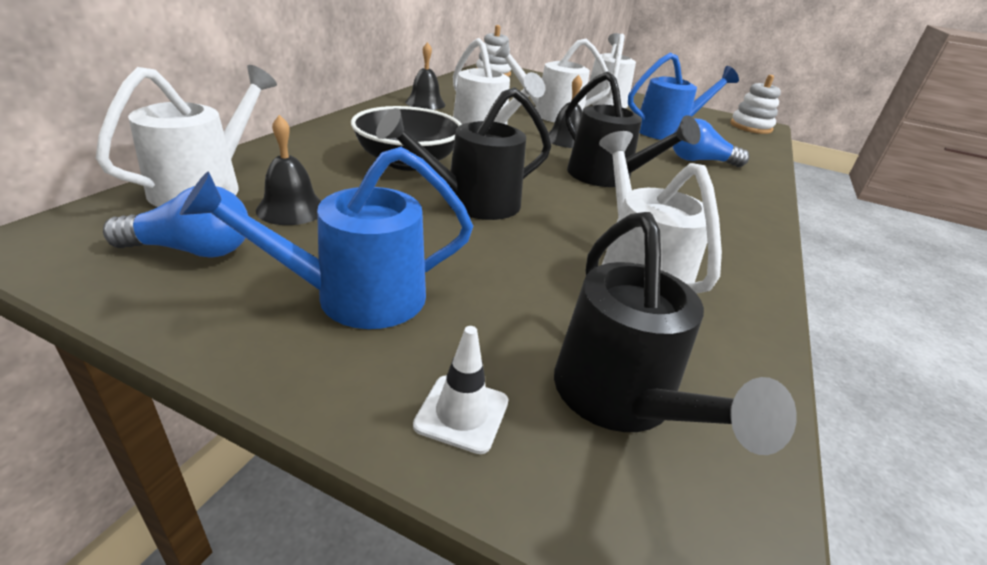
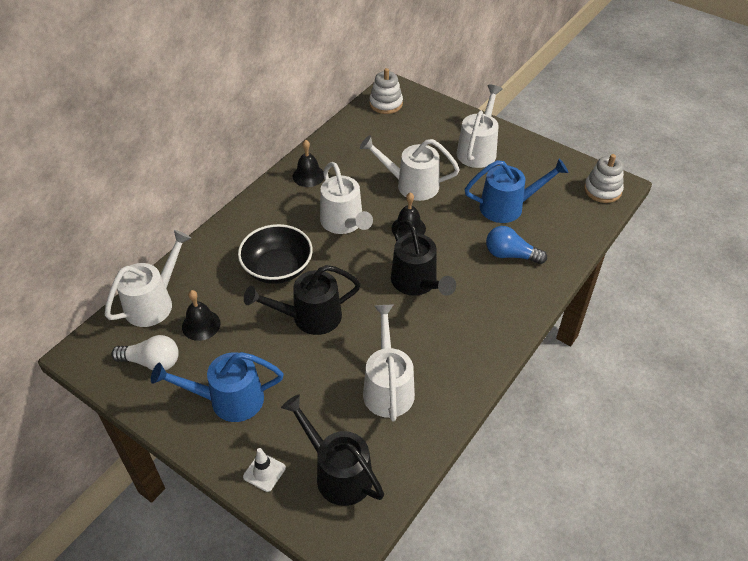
camera: 15 degrees right, 15 degrees up
(192, 250) = (152, 362): blue light bulb -> white light bulb
(621, 401) = (337, 472): black watering can -> black watering can turned 135 degrees clockwise

